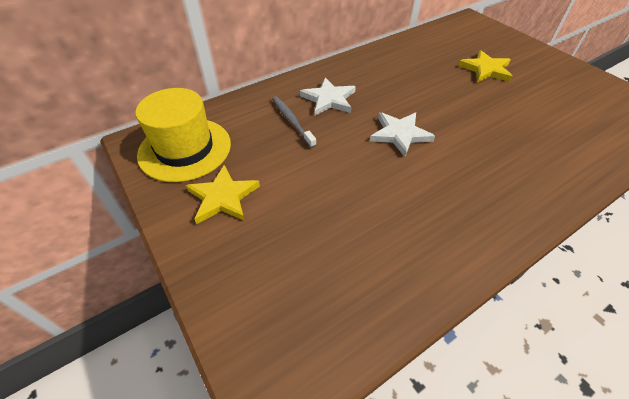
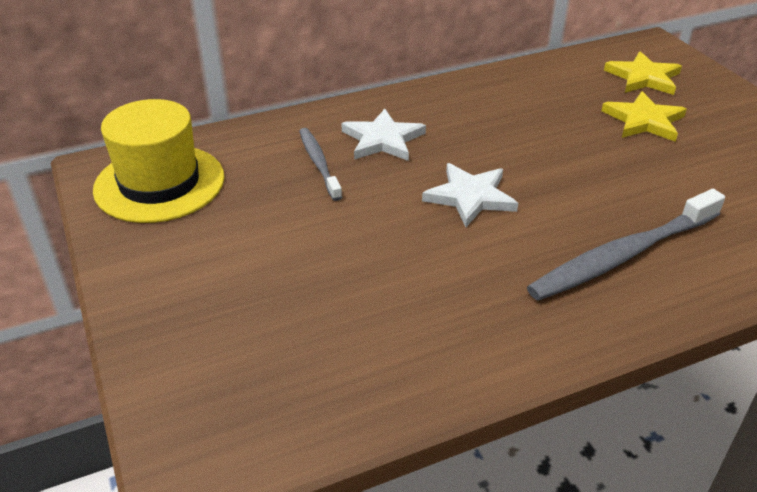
camera: 10 degrees right, 10 degrees down
(223, 197) = (193, 248): yellow star -> yellow star (643, 77)
(511, 165) = (622, 256): none -> grey toothbrush

